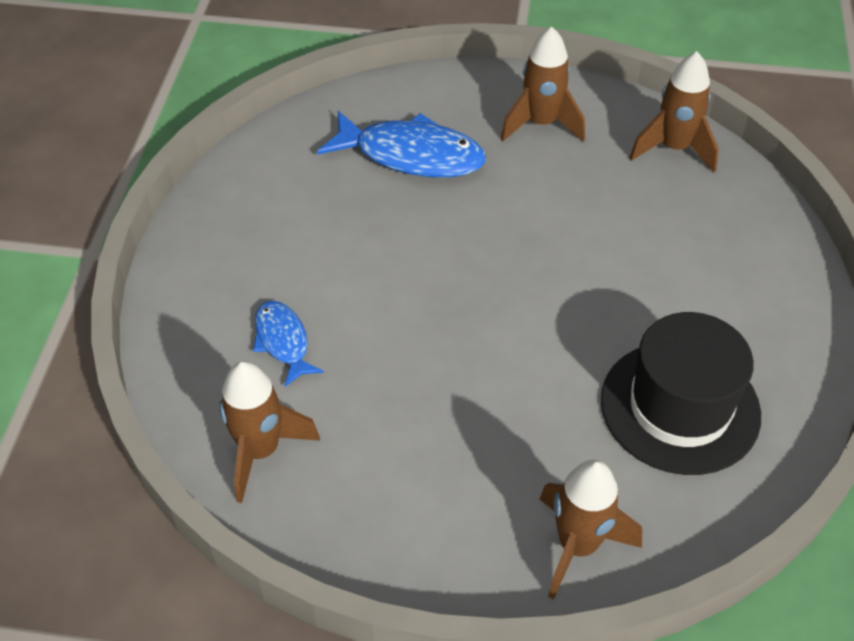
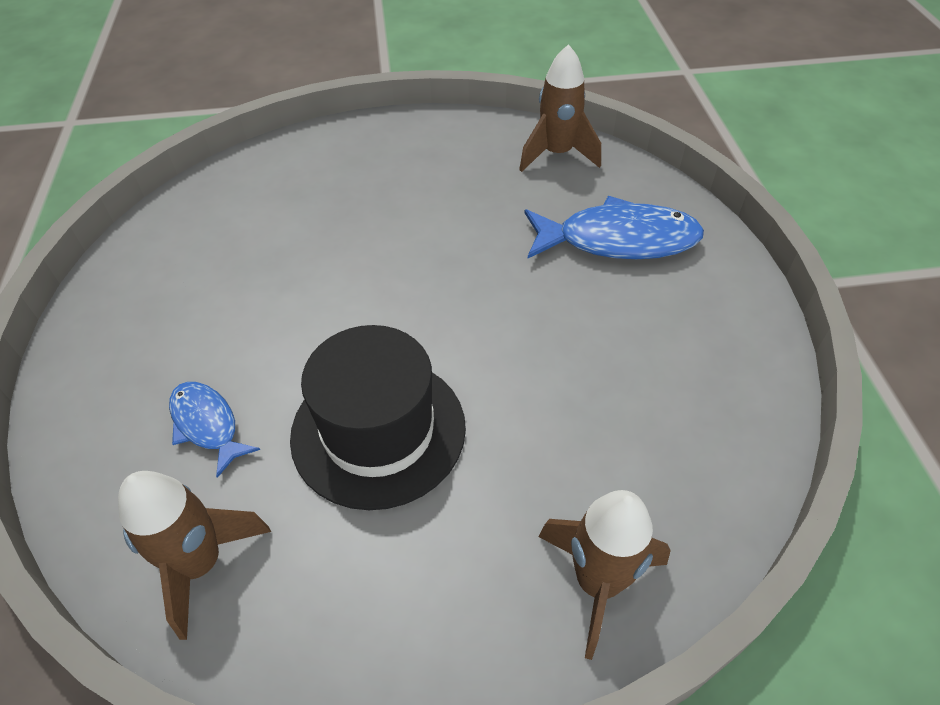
camera: 15 degrees left, 0 degrees up
(411, 155) = (310, 206): blue fish -> blue fish (618, 240)
(541, 124) = (428, 156): brown rocket -> none
(680, 407) = (649, 395): black hat -> black hat (378, 430)

